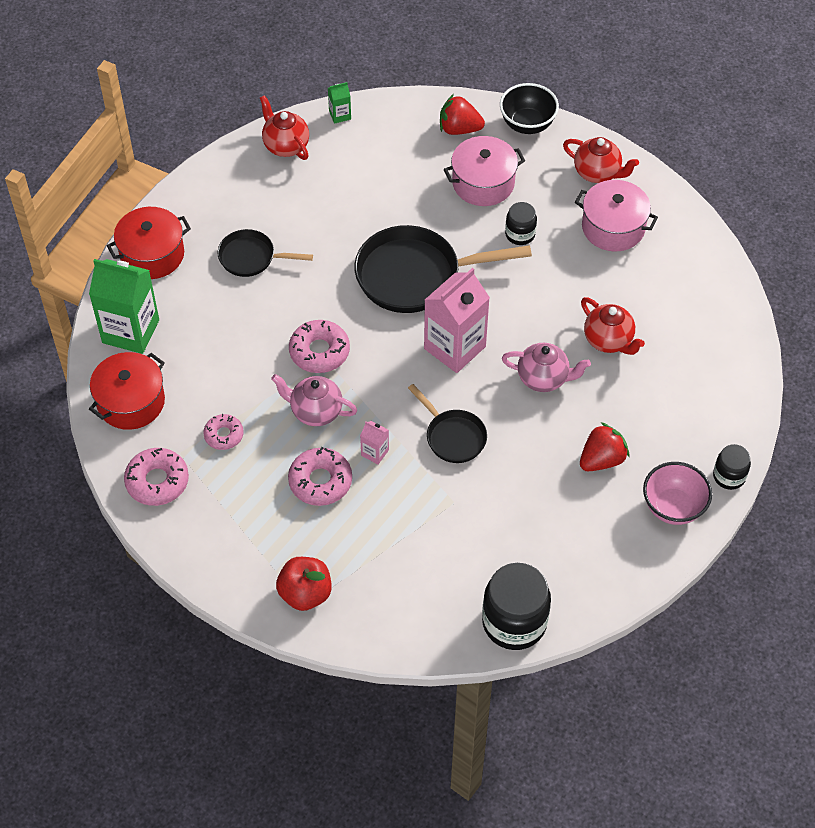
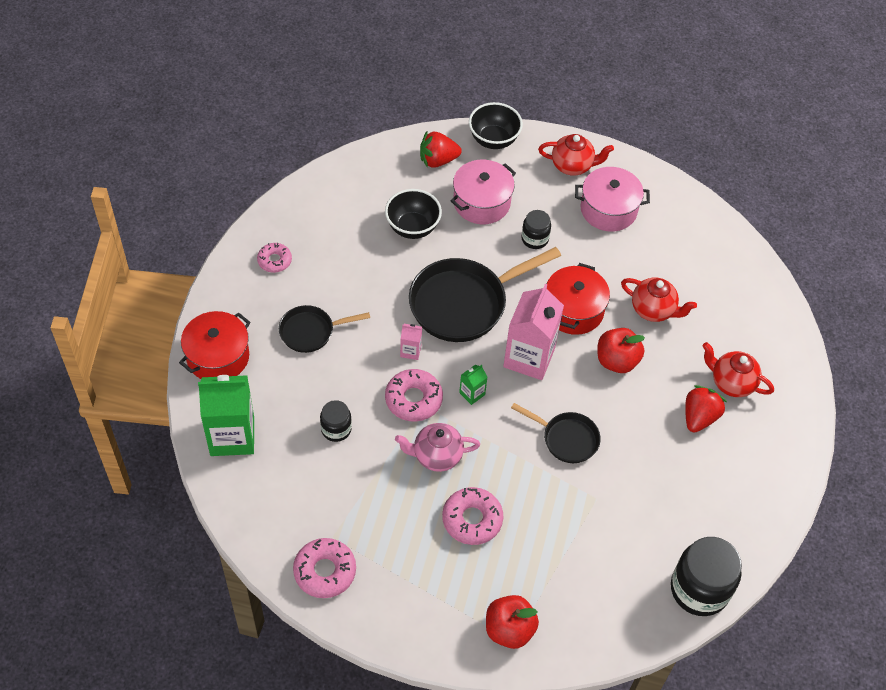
camera: 25 degrees left, 0 degrees up
(131, 402) = (264, 503): red pot -> red pot (573, 310)
(224, 435) = (365, 506): pink donut -> pink donut (274, 260)
(285, 145) = (292, 219): red teapot -> red teapot (731, 383)
(340, 115) = (328, 177): green carton -> green carton (472, 393)
(375, 452) = (507, 476): pink carton -> pink carton (410, 351)
(400, 188) = (412, 227): none -> black bowl
(543, 378) = (616, 361): pink teapot -> red apple
(673, 507) = (776, 439): pink bowl -> none
(729, 476) = (807, 397): black jar -> black jar (336, 429)

